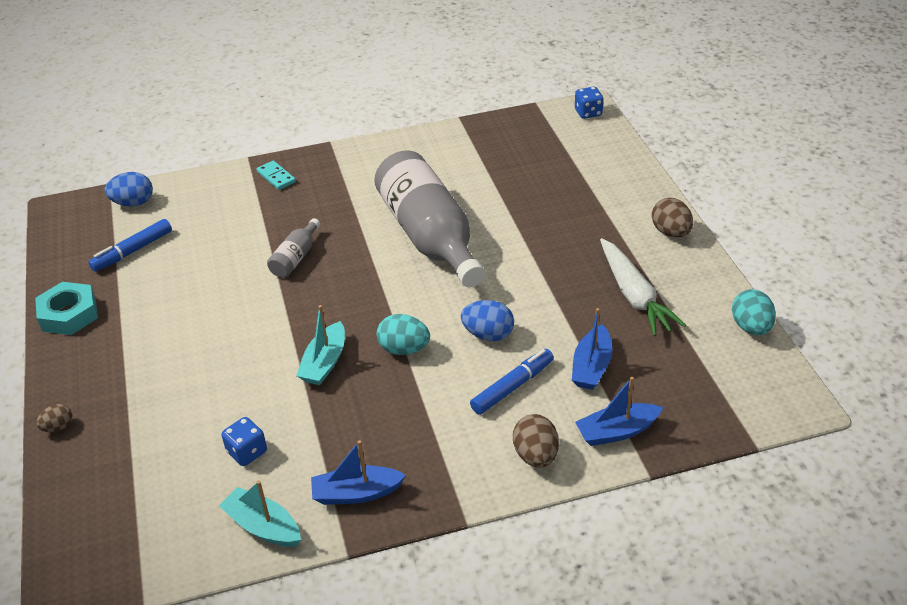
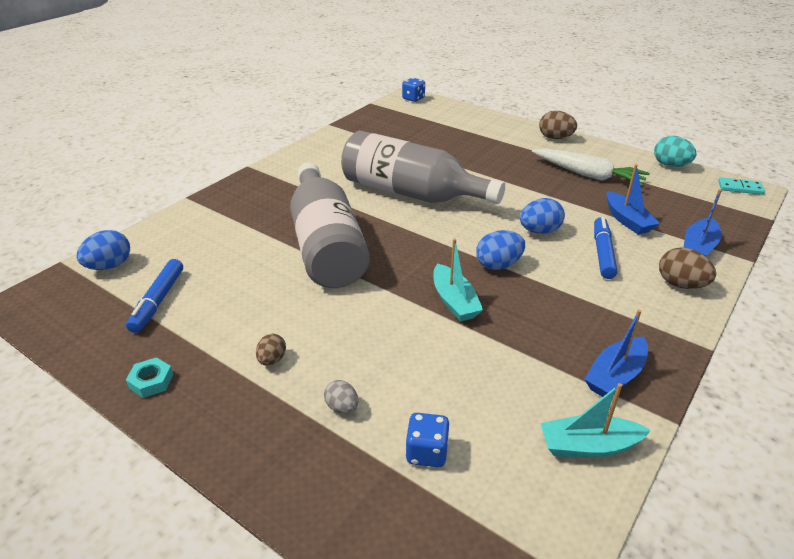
camera: 40 degrees left, 5 degrees down
(58, 427) = (272, 487): brown egg -> brown egg (272, 360)
(69, 314) = (151, 381): turquoise nut -> turquoise nut, size x0.56
(151, 400) = (342, 407): none -> grey egg
(247, 452) = (489, 398): blue dice -> blue dice (426, 452)
(276, 177) = (232, 201): turquoise domino -> turquoise domino (740, 188)
(295, 258) = (326, 245): grey bottle -> grey bottle, size x2.35
(404, 349) = (498, 265): turquoise egg -> blue egg

